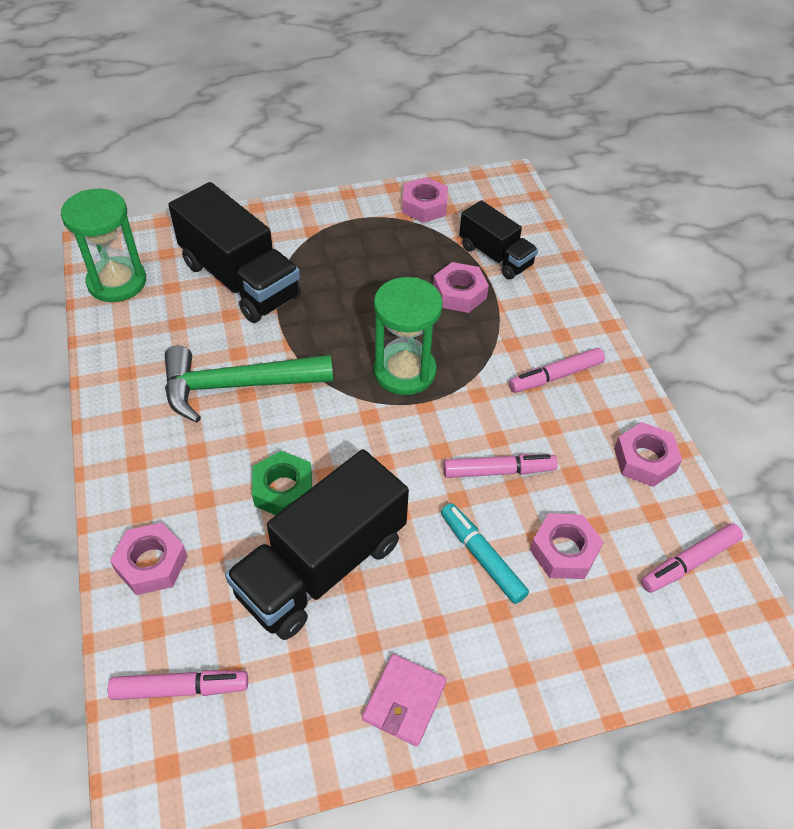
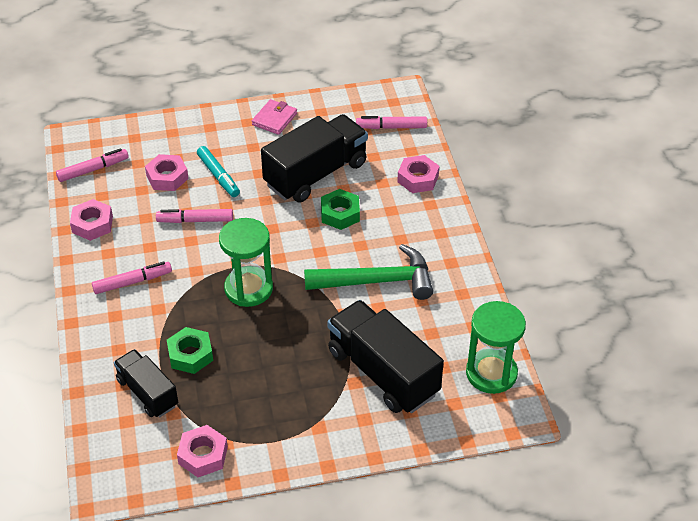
camera: 175 degrees left, 5 degrees down
(459, 293) = (190, 355): pink nut -> green nut

